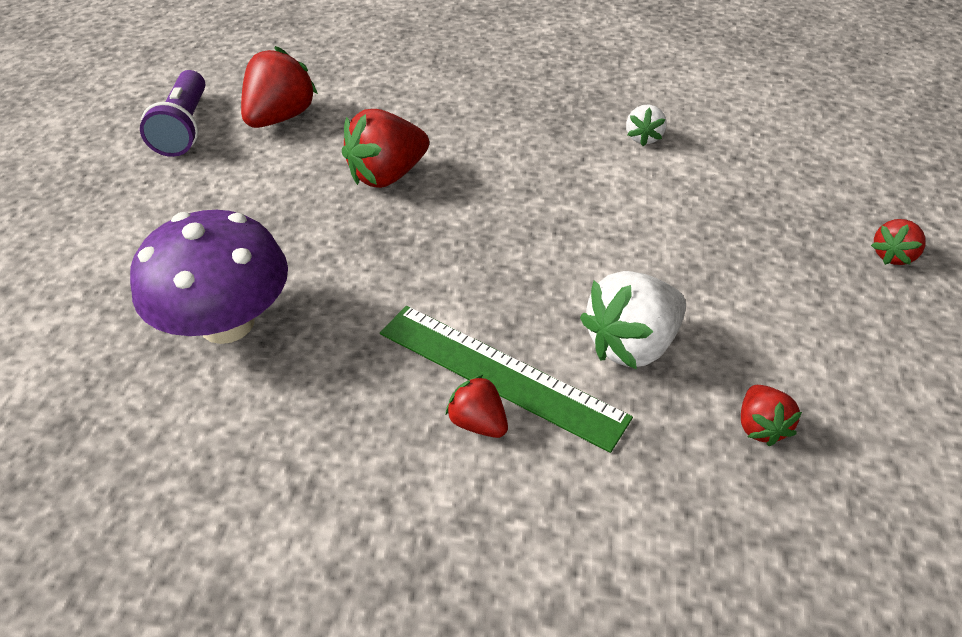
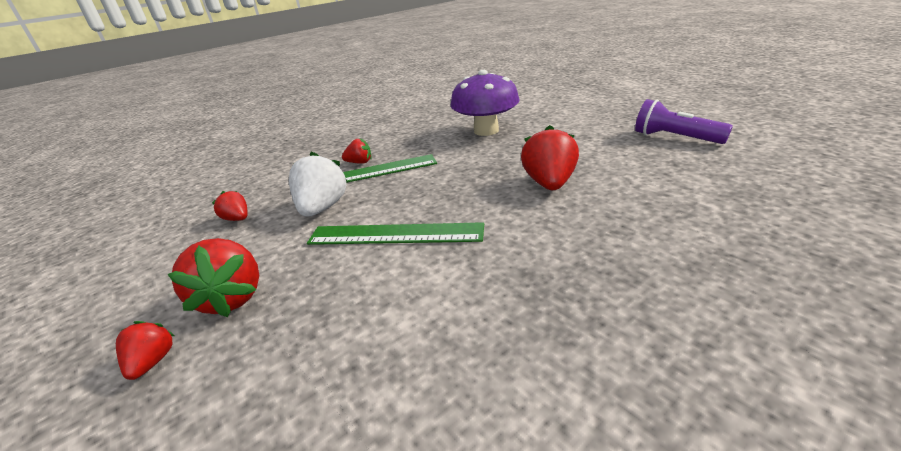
camera: 135 degrees right, 15 degrees down
(281, 118) = (664, 165): red strawberry -> red strawberry (232, 298)
(599, 232) = (395, 234): none -> green ruler
(643, 138) = (455, 319): white strawberry -> none

